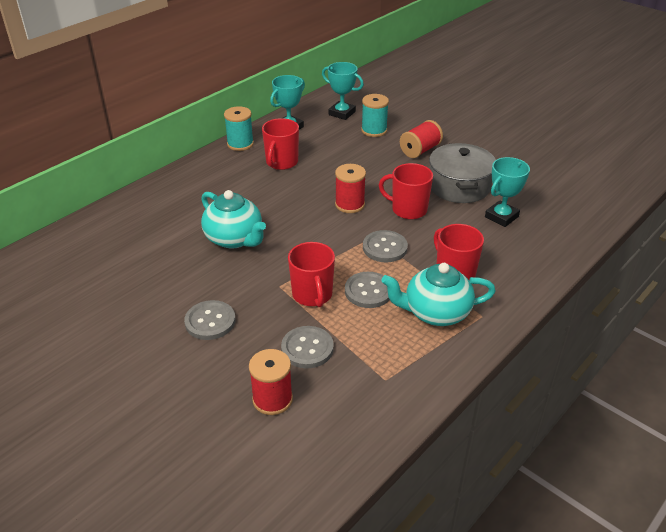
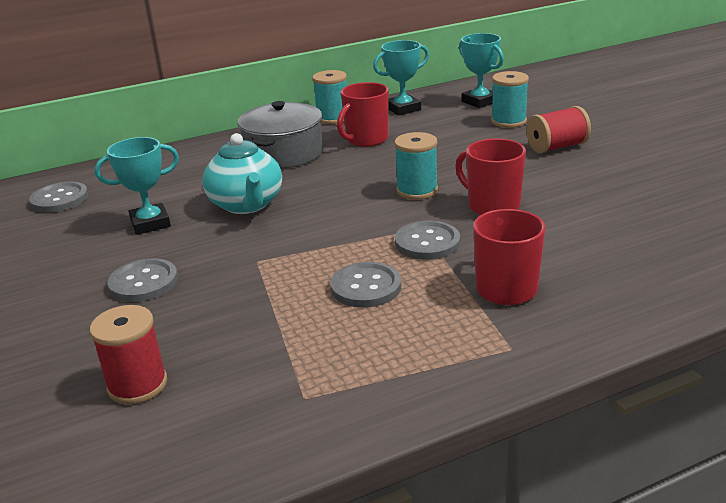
camera: 25 degrees right, 10 degrees down
(307, 348) = (232, 336): grey button -> grey button (59, 199)
(312, 295) = (289, 278): red mug -> none
(350, 204) = (417, 190): red spool -> turquoise spool
(436, 313) = (442, 330): turquoise teapot -> none
(459, 186) = (586, 190): grey pot -> grey pot (284, 153)
(501, 217) = (627, 233): turquoise trophy -> turquoise trophy (150, 223)

